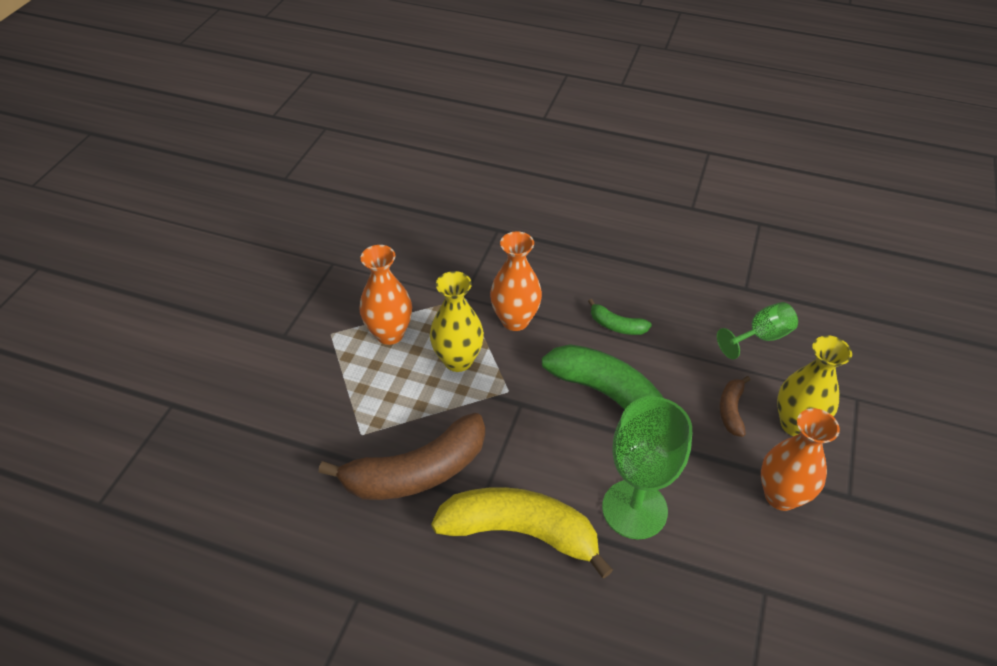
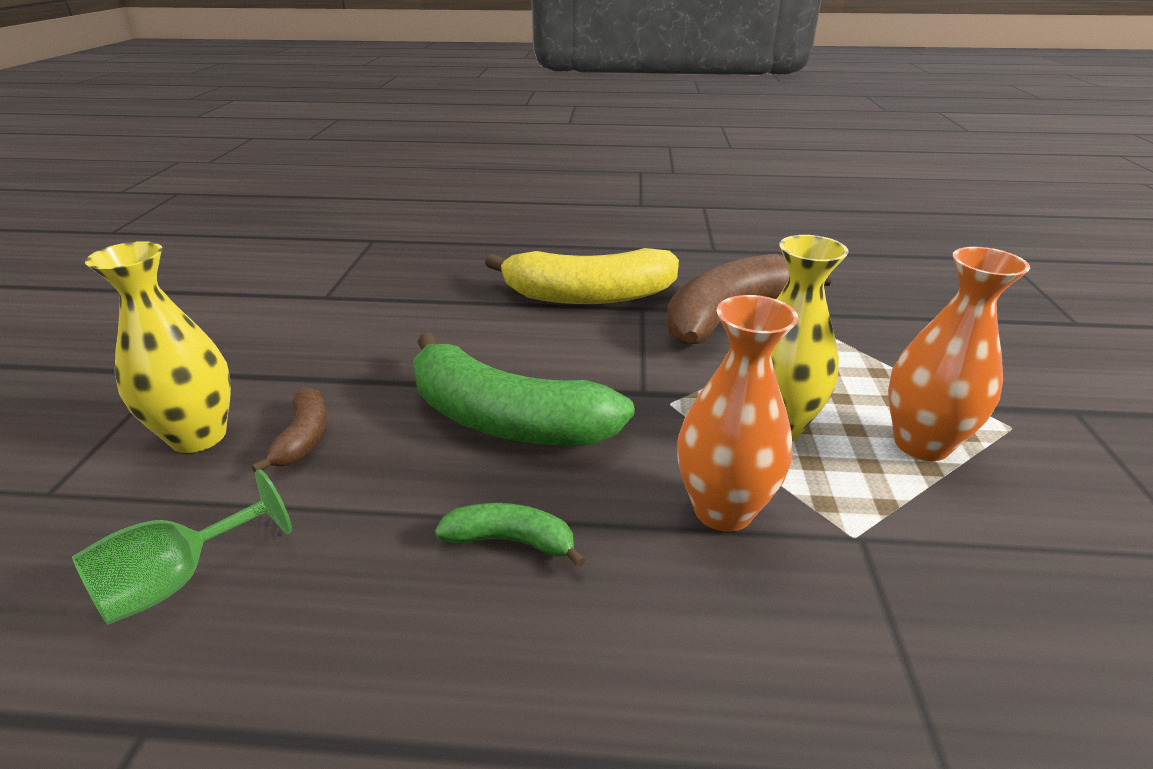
camera: 165 degrees right, 15 degrees down
(634, 509) = (463, 325): green goblet -> none
(781, 496) = (270, 359): orange vase -> none

